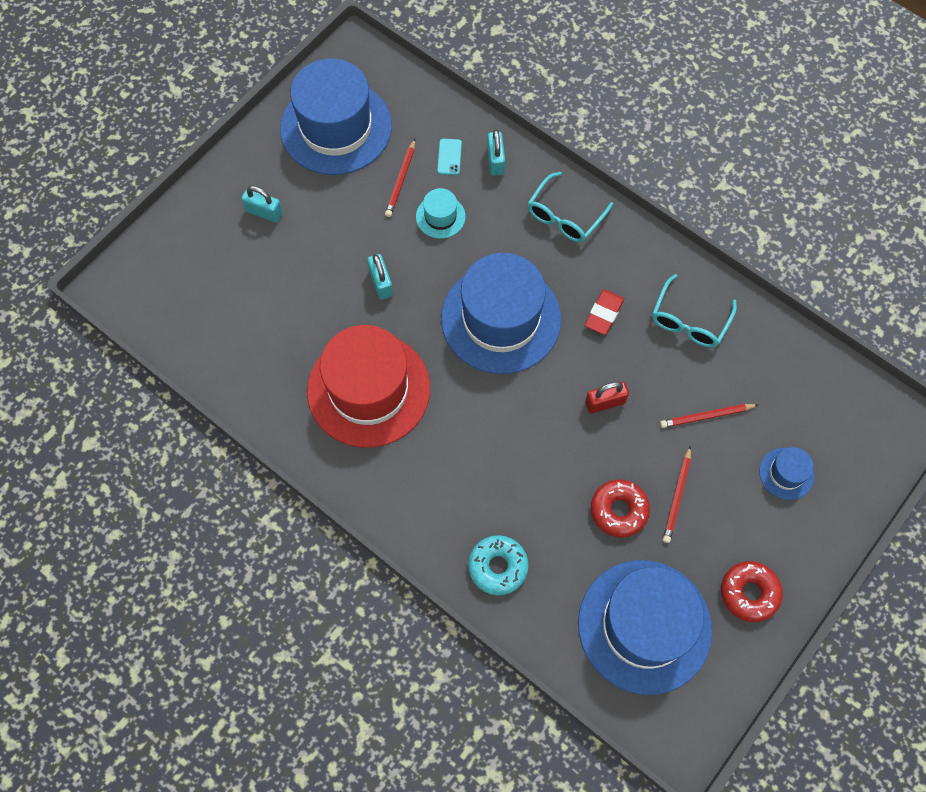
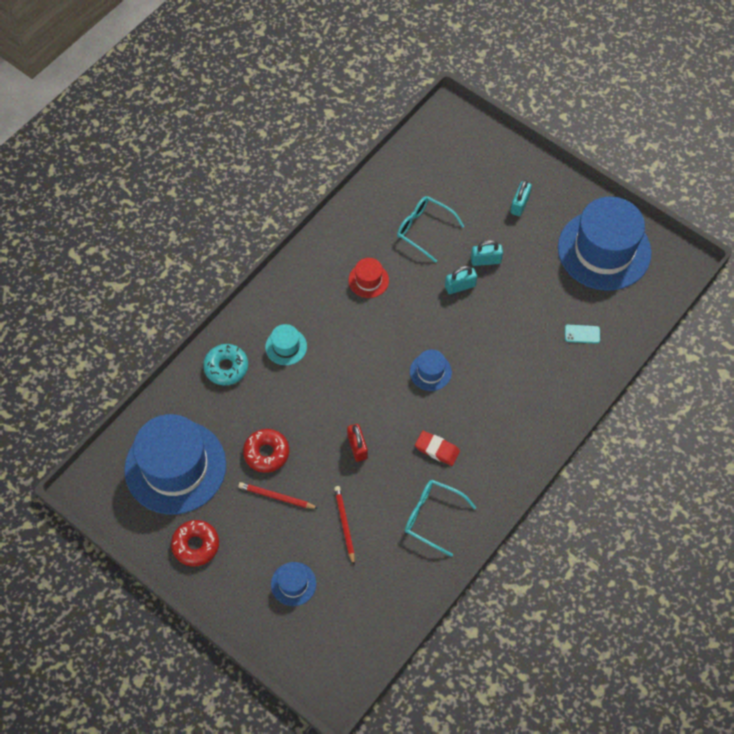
camera: 90 degrees right, 5 degrees down
(368, 389) = (368, 280): red hat -> red hat, size x0.43
(401, 180) = (556, 298): red pencil -> none
(440, 216) = (523, 328): turquoise hat -> turquoise hat (286, 346)
(495, 161) = (581, 369): turquoise padlock -> turquoise padlock (485, 260)
(501, 319) = (430, 372): blue hat -> blue hat, size x0.43
(564, 216) = (529, 422): turquoise glasses -> turquoise glasses (424, 229)

